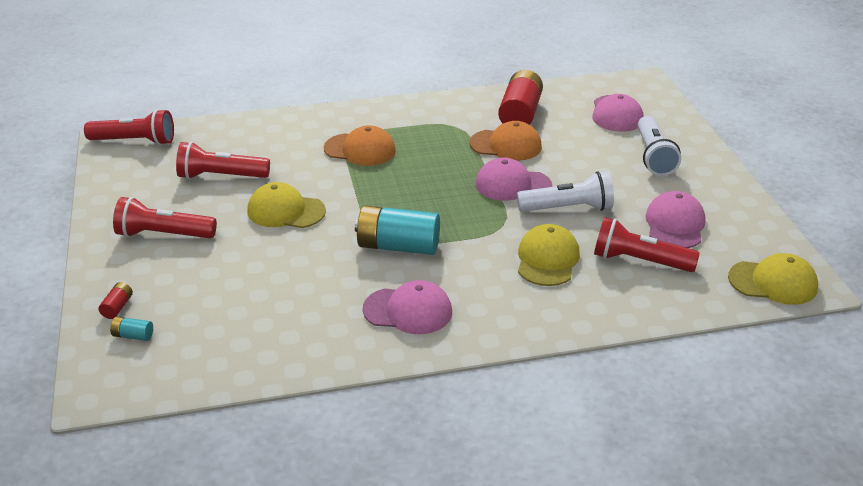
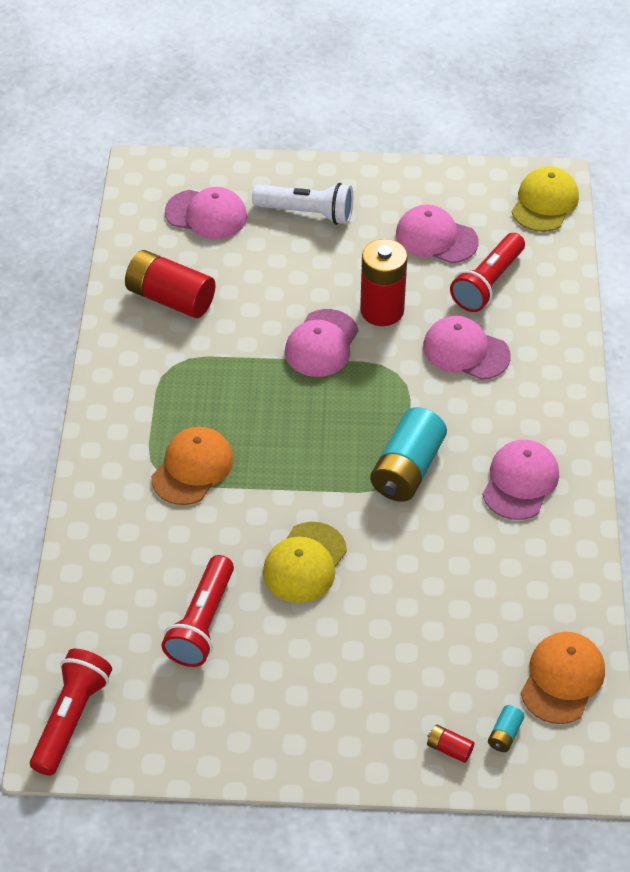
camera: 75 degrees left, 15 degrees up
(163, 234) = (315, 694): red flashlight -> none
(506, 145) = (236, 329): orange cap -> orange cap (562, 679)
(547, 259) = (465, 351): yellow cap -> pink cap
(568, 208) = (382, 310): white flashlight -> red battery

